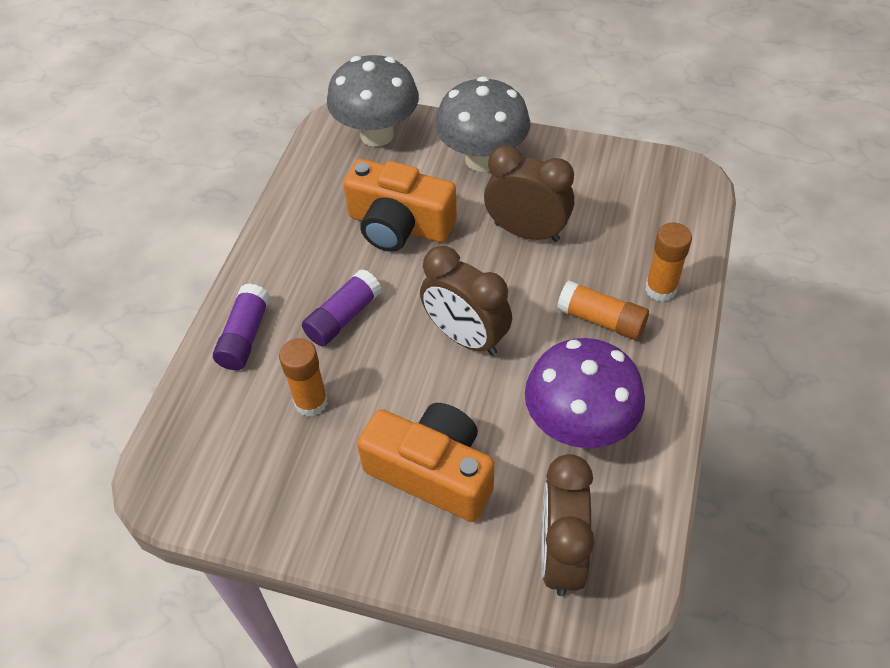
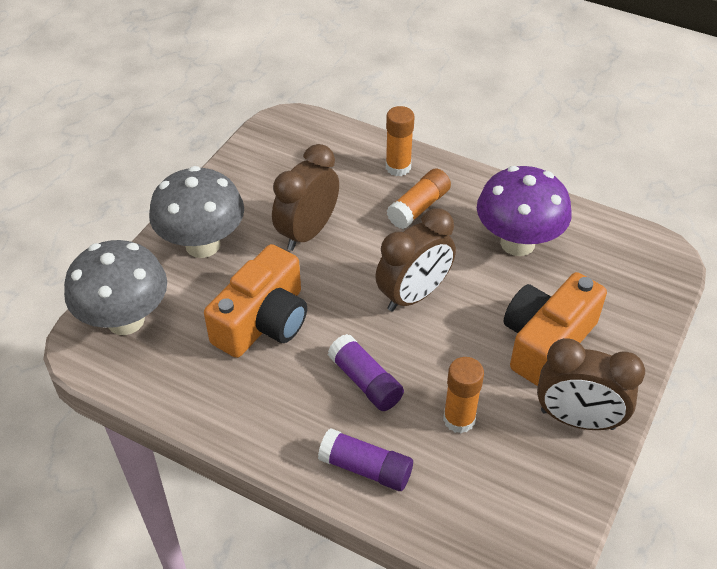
camera: 80 degrees left, 5 degrees down
(560, 555) = (626, 277): brown clock -> brown clock (577, 419)

